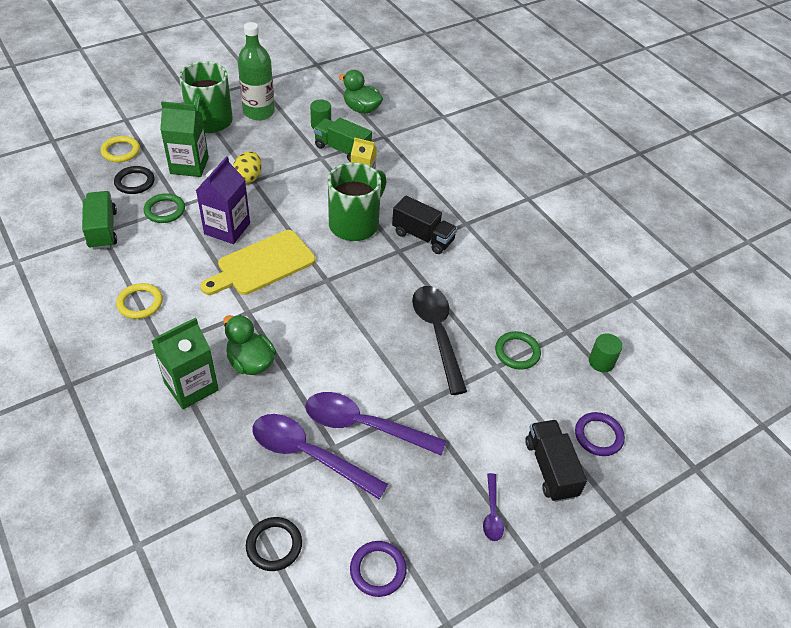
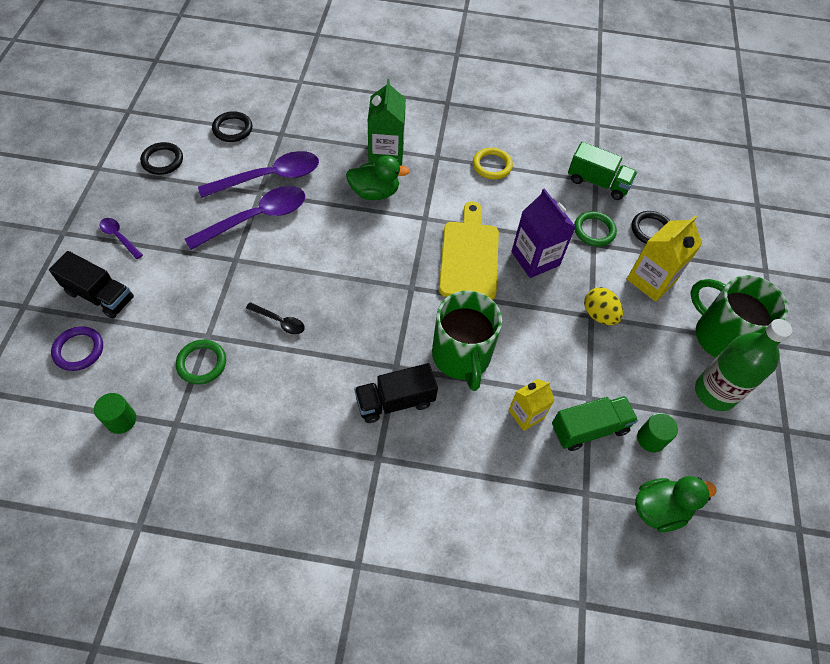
camera: 130 degrees right, 10 degrees up
(121, 151) = (708, 242): yellow ring -> none
(189, 165) = (651, 280): green carton -> yellow carton
(378, 570) = (162, 160): purple ring -> black ring
(437, 334) = (280, 321): black spoon -> black spoon, size x0.48

